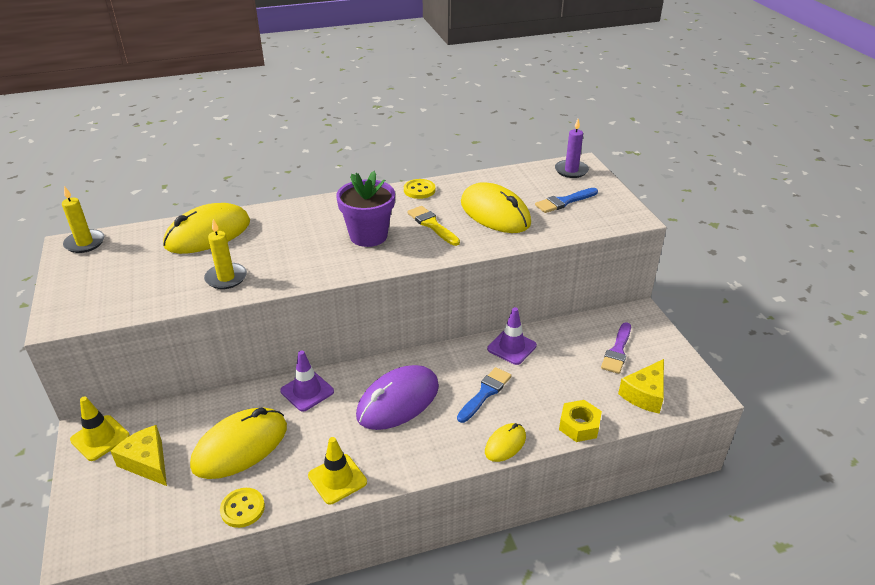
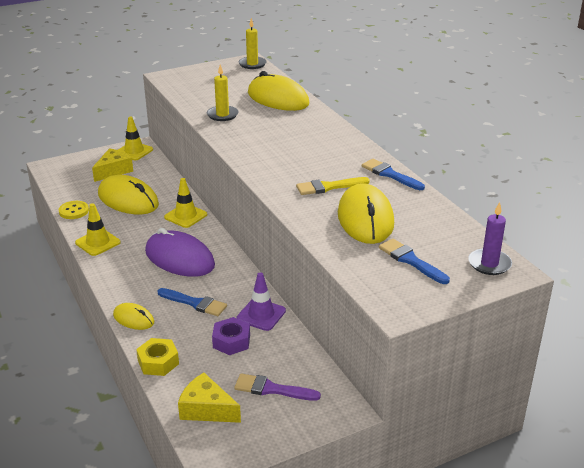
camera: 80 degrees right, 5 degrees down
(307, 391) = (185, 216): purple traffic cone -> yellow traffic cone
(368, 236) = (298, 160): purple flower pot -> none
(419, 190) = (390, 174): yellow button -> blue brush
(432, 225) = (328, 187): yellow brush -> yellow brush turned 150 degrees counterclockwise
(495, 213) = (365, 219): yellow mouse -> yellow mouse turned 45 degrees counterclockwise
(550, 371) = (231, 341): none -> purple nut

